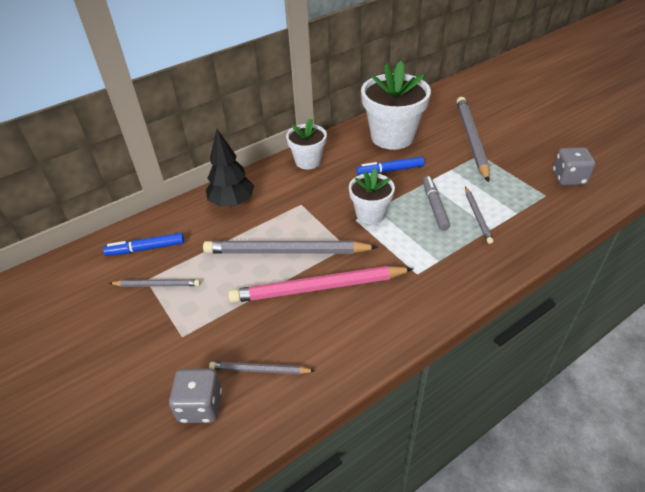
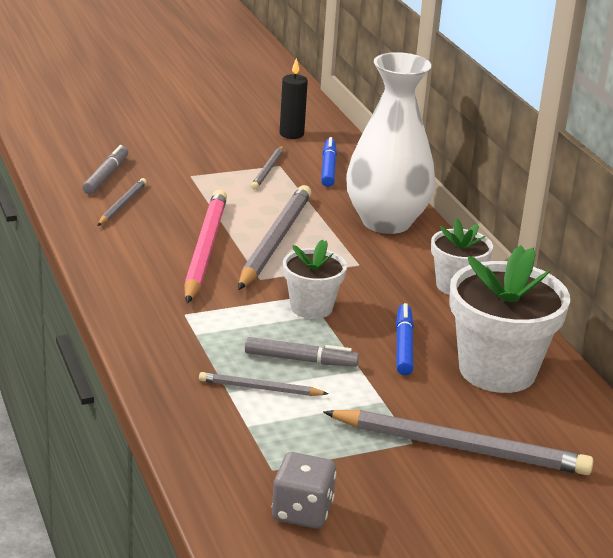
camera: 100 degrees right, 15 degrees down
(75, 287) = (291, 134): none -> black candle
(200, 406) = (106, 176): grey dice -> grey marker
(232, 202) = (386, 222): black tree -> white vase

